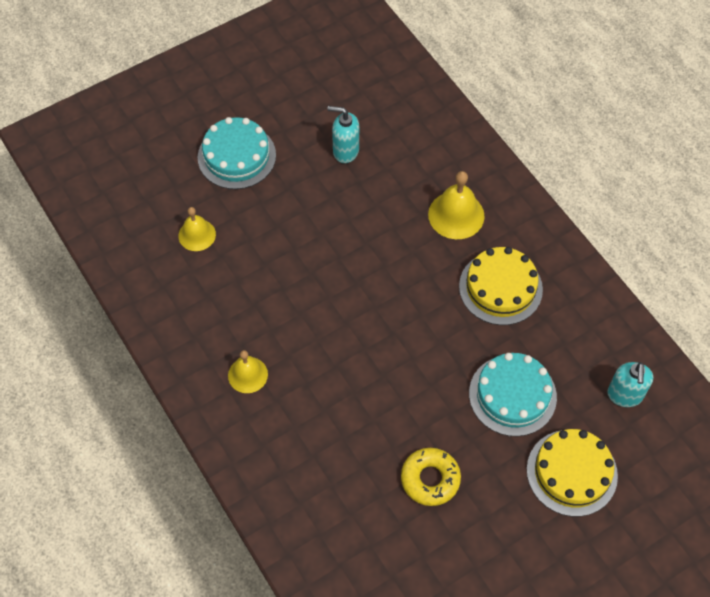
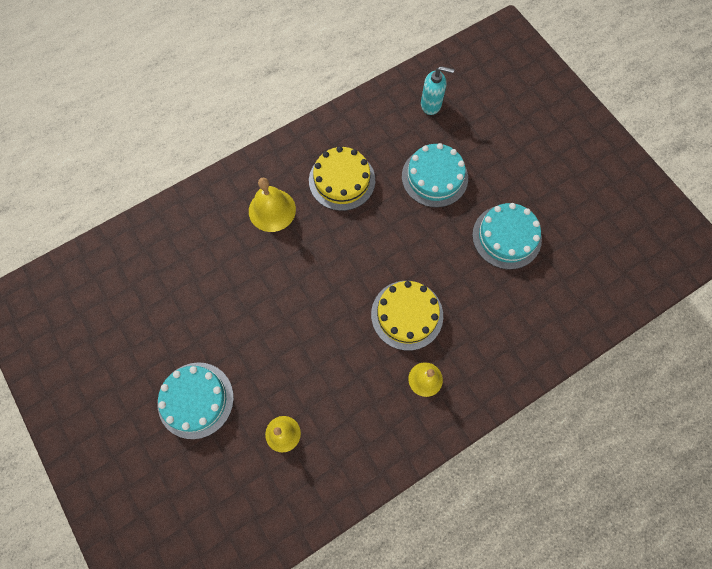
camera: 90 degrees left, 10 degrees up
(345, 151) = (198, 299): turquoise soap dispenser -> none
(430, 479) = (506, 237): yellow donut -> turquoise cake
(571, 472) = (493, 142): yellow cake -> yellow cake (407, 315)

